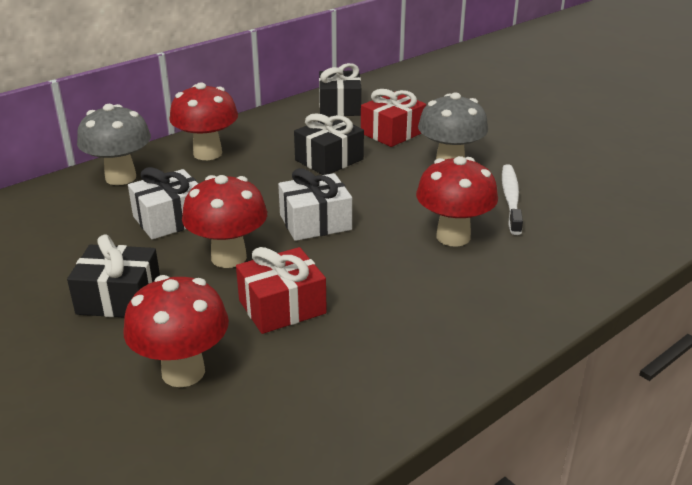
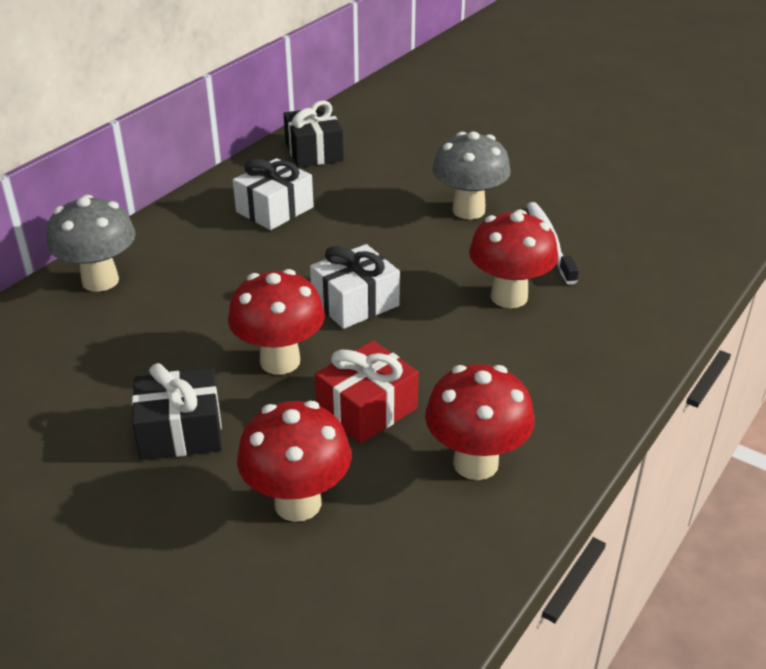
camera: 15 degrees left, 5 degrees up
(170, 219) = (188, 325): white gift -> white gift (275, 209)
(207, 153) = (189, 234): red mushroom -> red mushroom (475, 463)
(329, 160) = (334, 223): black gift -> none
(392, 133) = (389, 178): red gift -> none

